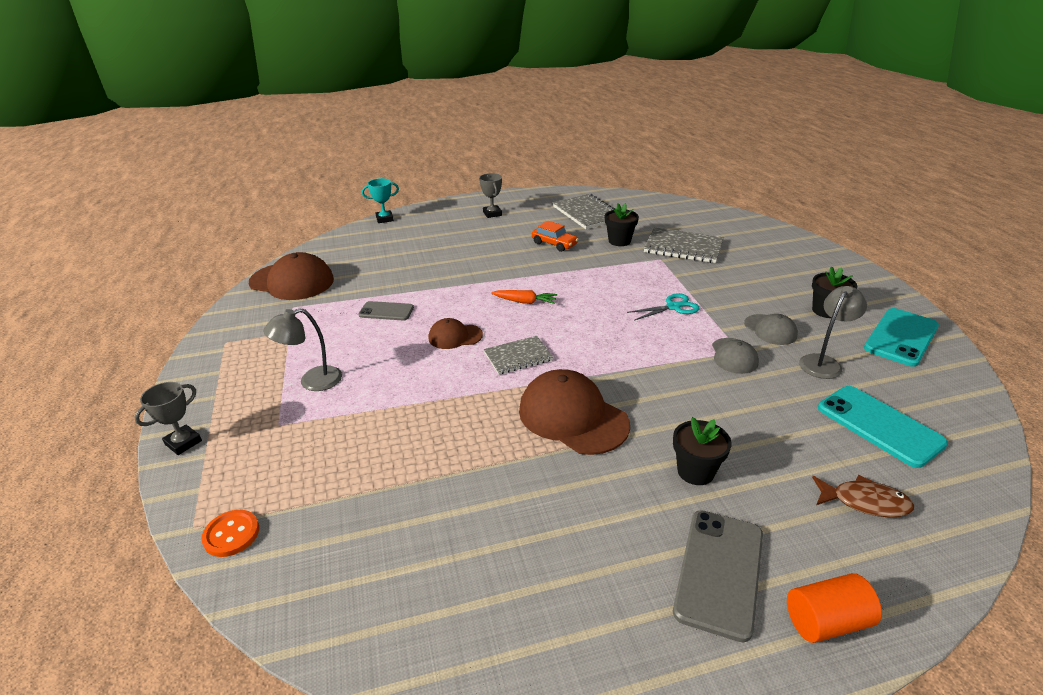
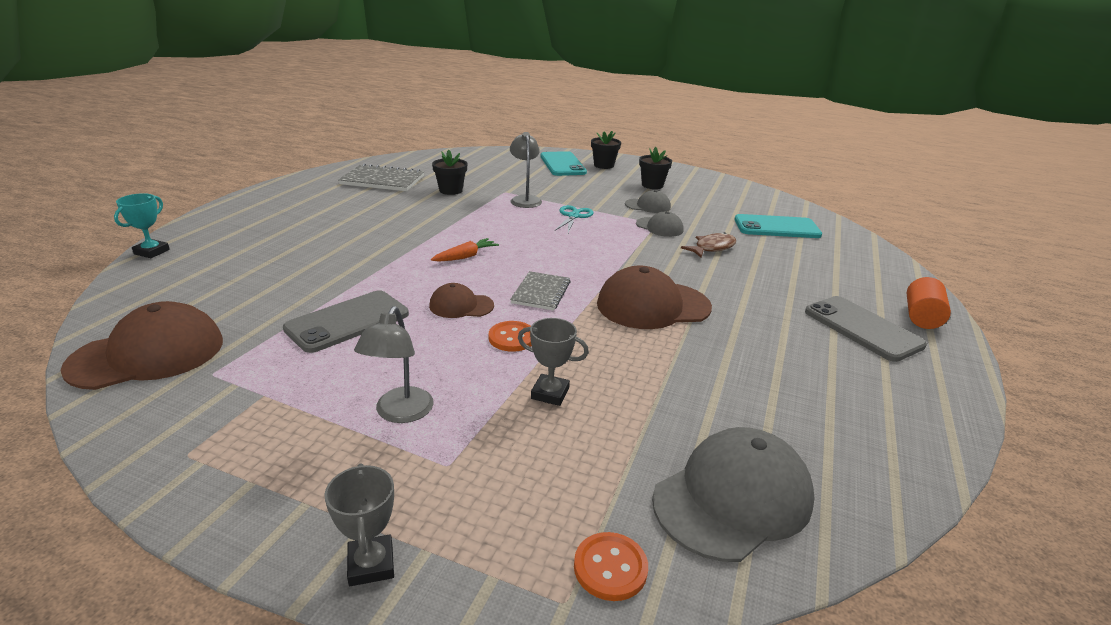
camera: 55 degrees left, 5 degrees down
(341, 568) = (733, 498): none -> grey cap
(386, 311) = (347, 321): grey phone -> grey phone, size x1.64
(439, 376) = (512, 338): none -> orange button
(455, 336) = (461, 306): brown cap -> brown cap turned 60 degrees clockwise
(492, 214) = (286, 207): grey trophy -> grey trophy (550, 393)
(554, 244) = (401, 210): orange car -> none
(683, 247) = (505, 180): grey notebook -> none
(695, 471) = (763, 292): black flower pot -> black flower pot (603, 165)
(823, 362) = (702, 210): grey lamp -> grey lamp (525, 199)
(864, 502) = (836, 262): brown fish -> brown fish (712, 248)
(901, 337) = (706, 184): turquoise phone -> turquoise phone (562, 164)

